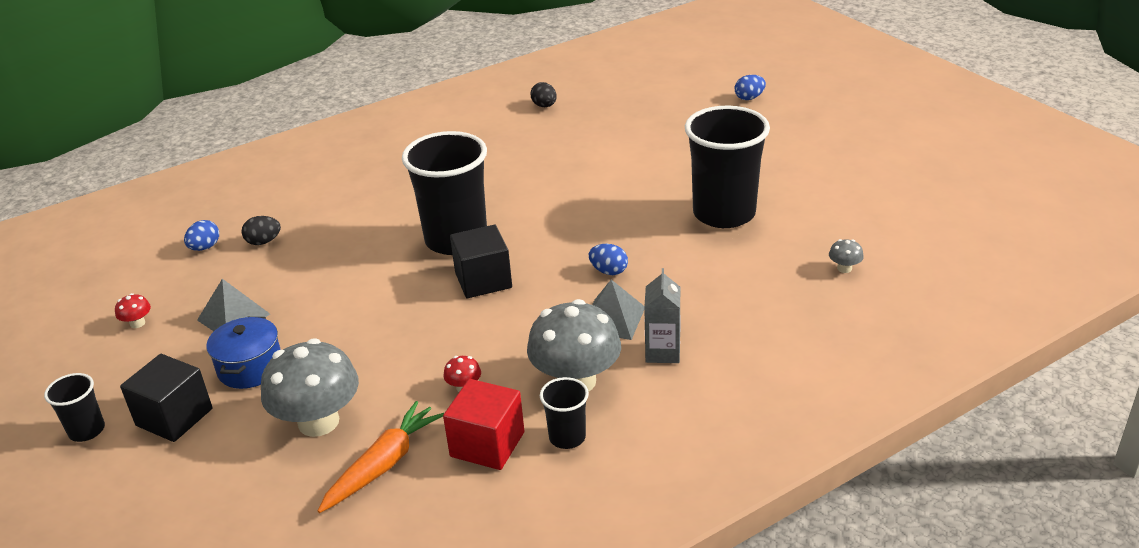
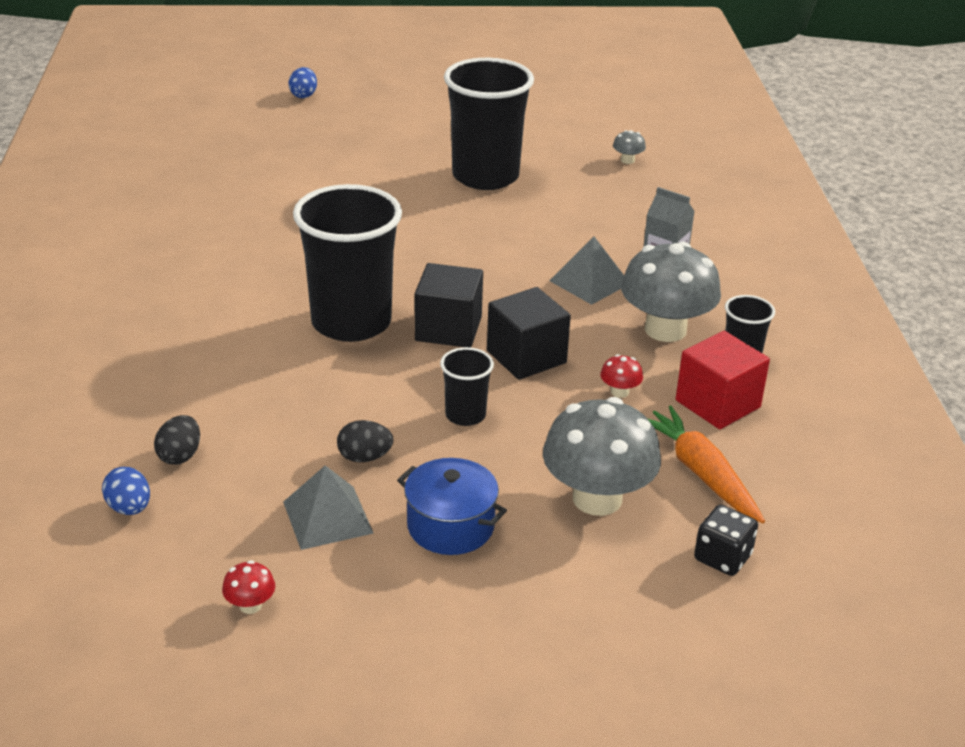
camera: 65 degrees left, 0 degrees up
(87, 430) = (455, 693): black cup -> black cup (465, 415)
(174, 417) = (494, 608): black cube -> black cube (526, 357)
(281, 509) = (722, 557): none -> black dice
(544, 106) = (146, 191): black egg -> black egg (364, 457)
(608, 271) = (512, 259): blue egg -> none

